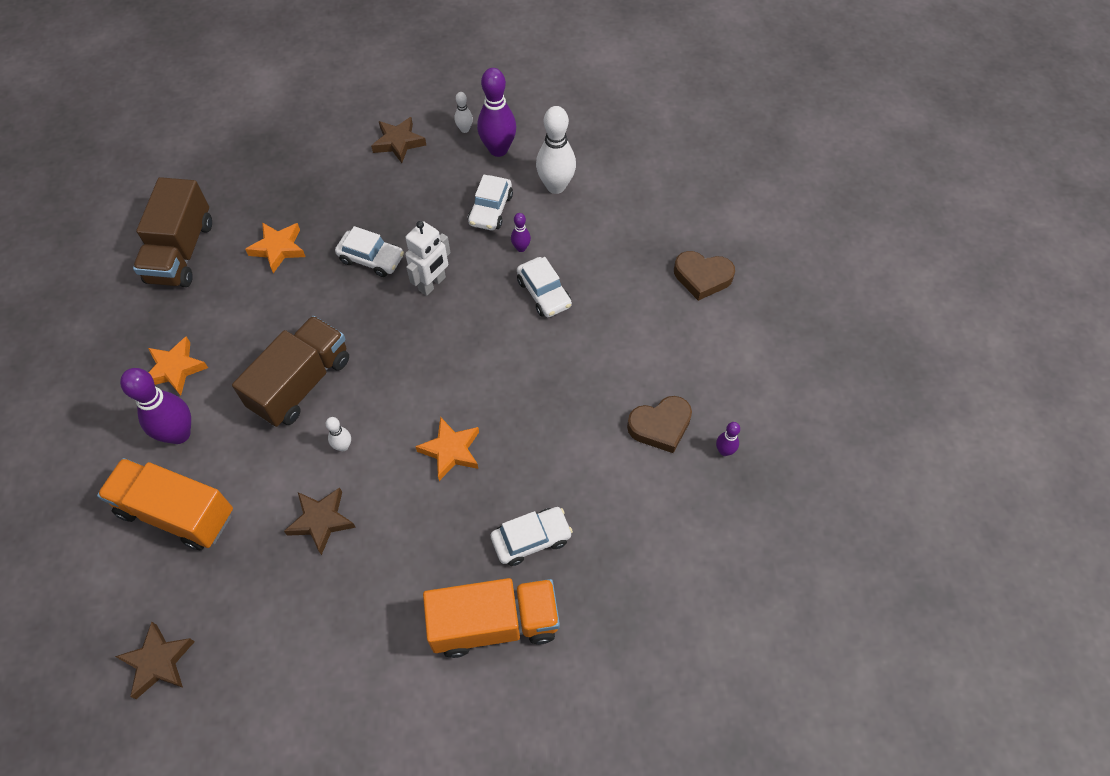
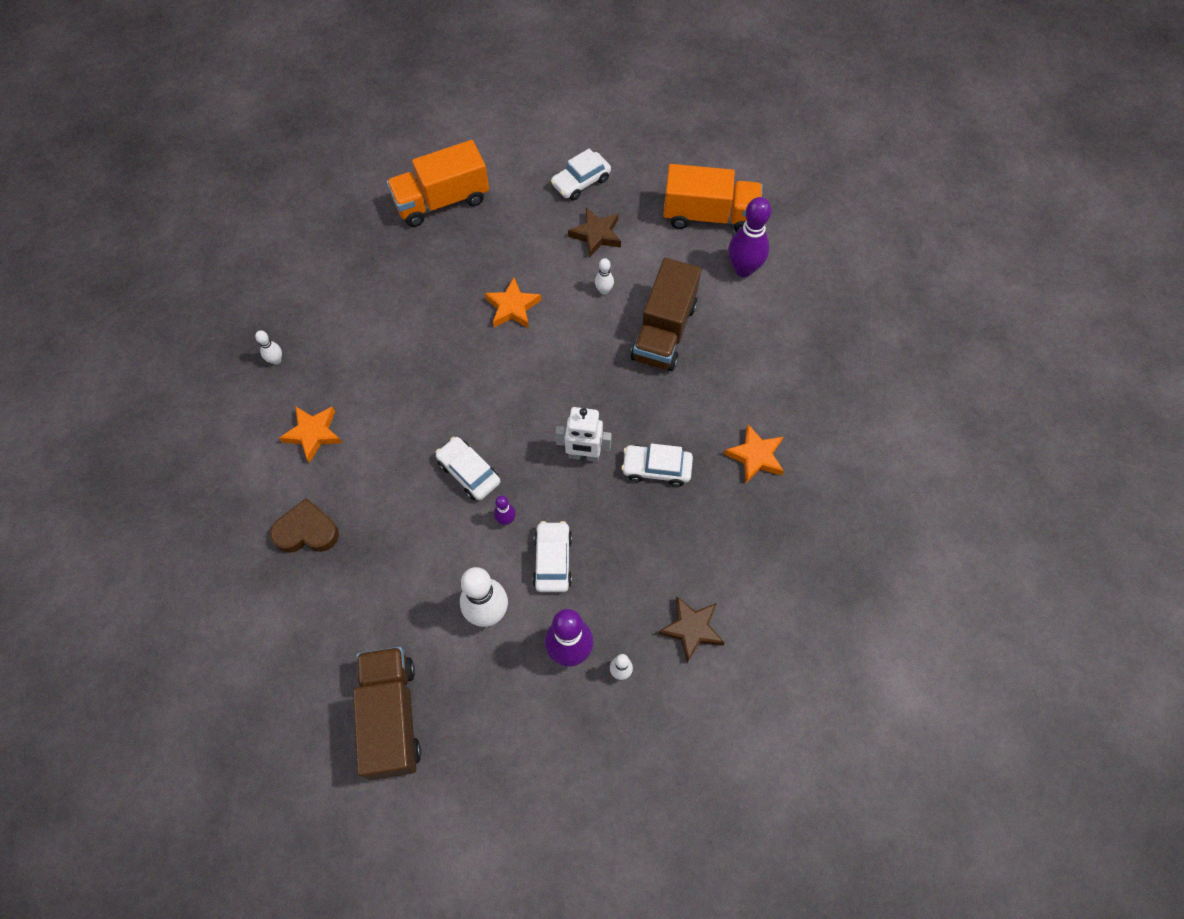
camera: 165 degrees right, 5 degrees up
(158, 662) = (666, 131): brown star -> none
(175, 369) = (780, 318): orange star -> orange star (313, 434)
(181, 252) = (849, 429): brown truck -> brown truck (391, 717)
(432, 284) = (584, 455): white robot -> white robot turned 105 degrees counterclockwise
(531, 539) = (428, 258): white car -> white car (581, 182)
(660, 426) = (335, 368): brown heart -> none
(724, 451) = (276, 360): purple bowling pin -> white bowling pin

